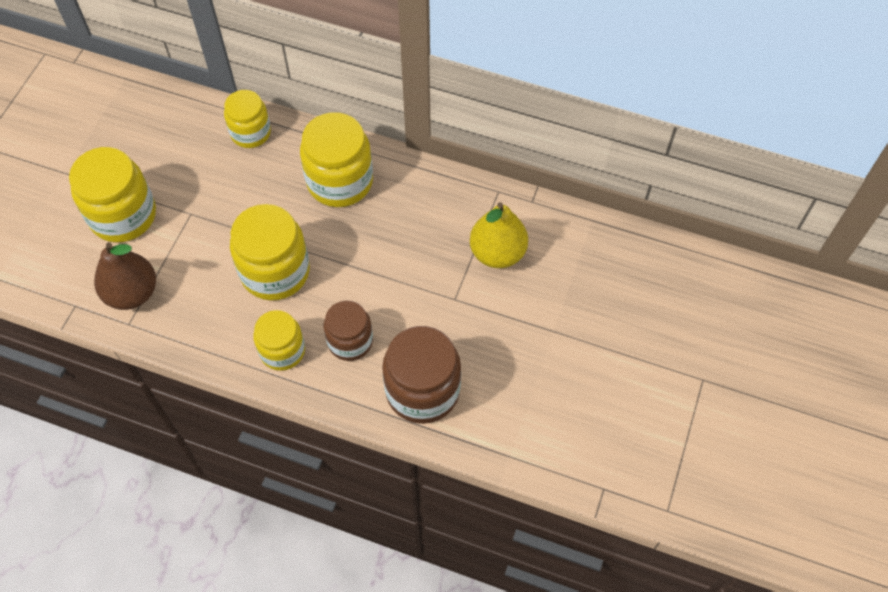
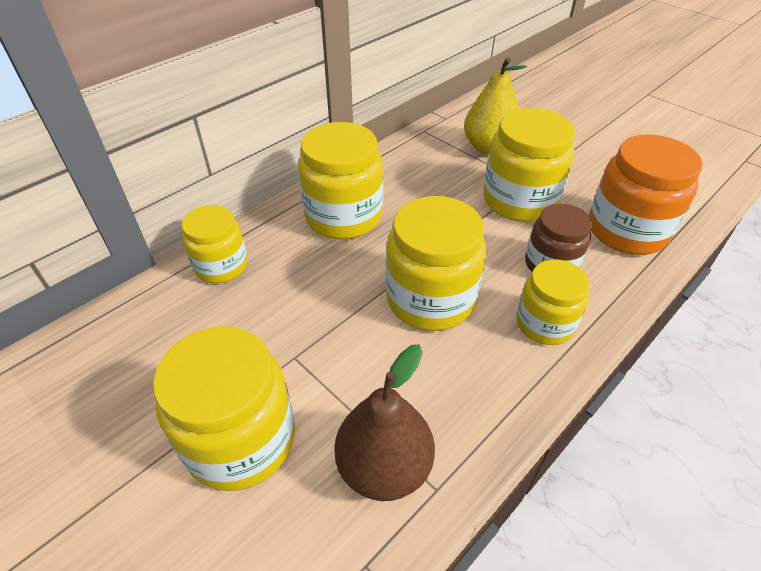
camera: 65 degrees left, 15 degrees down
(422, 390) = (627, 230): brown jar -> orange jar
(425, 299) = (519, 200): none -> yellow jar

